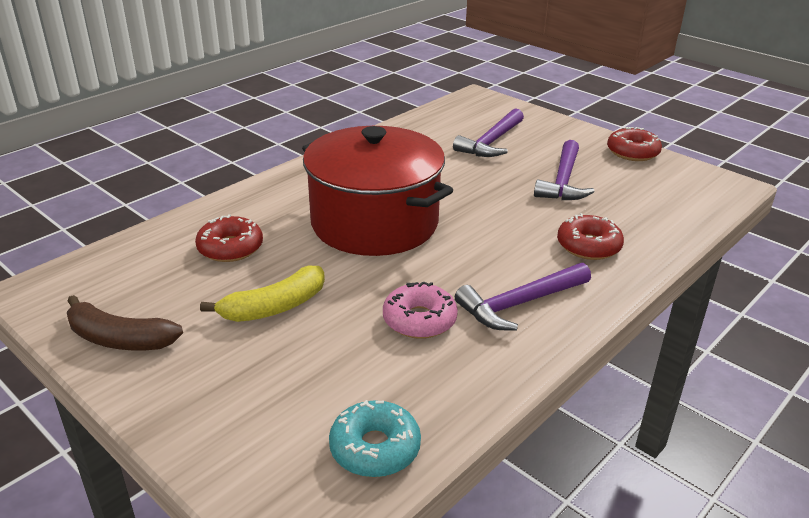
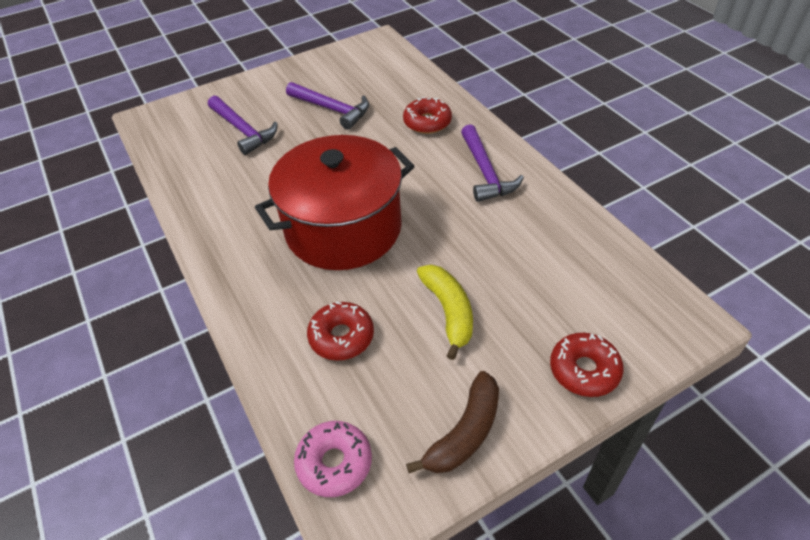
camera: 70 degrees left, 15 degrees up
(375, 448) = (621, 274): turquoise donut -> none
(419, 320) = (490, 226): pink donut -> pink donut (334, 463)
(632, 152) = (308, 65): red donut -> red donut (584, 370)

